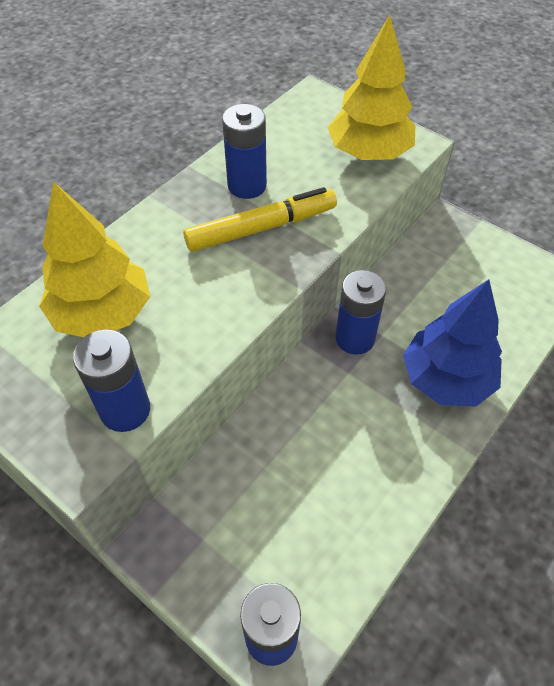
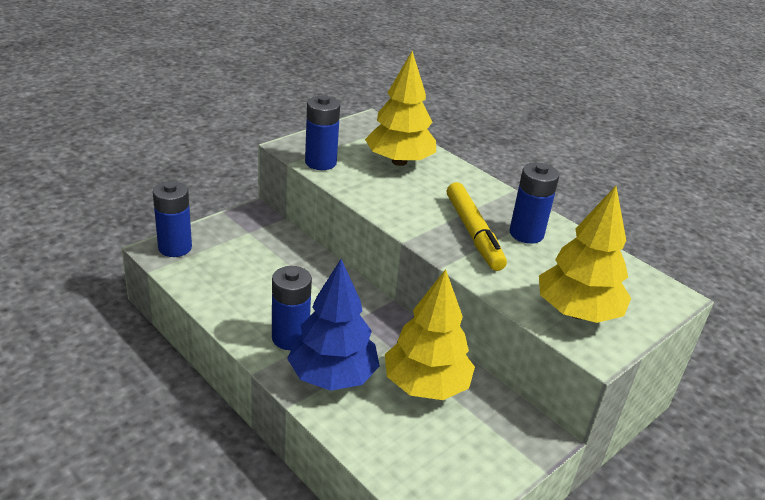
camera: 95 degrees right, 20 degrees down
(355, 338) = (390, 329): blue battery -> blue battery (290, 338)
(423, 302) = (425, 385): none -> yellow tree

